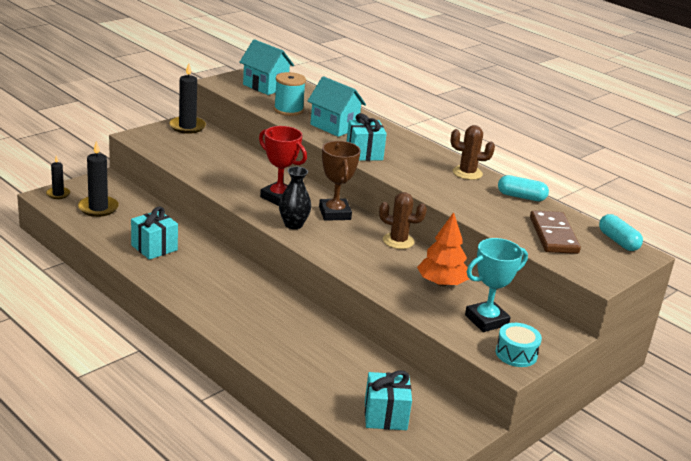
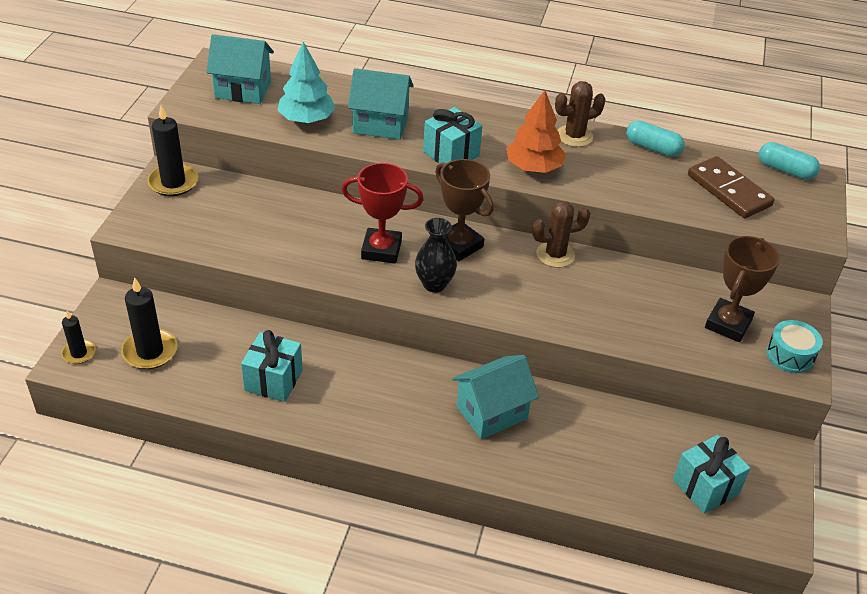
camera: 30 degrees left, 15 degrees up
(276, 317) = (491, 413): none -> turquoise house
(288, 110) = (307, 119): turquoise spool -> turquoise tree
(441, 283) = (646, 294): orange tree -> orange tree (533, 167)
(486, 320) = (728, 324): turquoise trophy -> brown trophy
(521, 197) = (652, 148): turquoise capsule -> turquoise capsule turned 45 degrees clockwise

